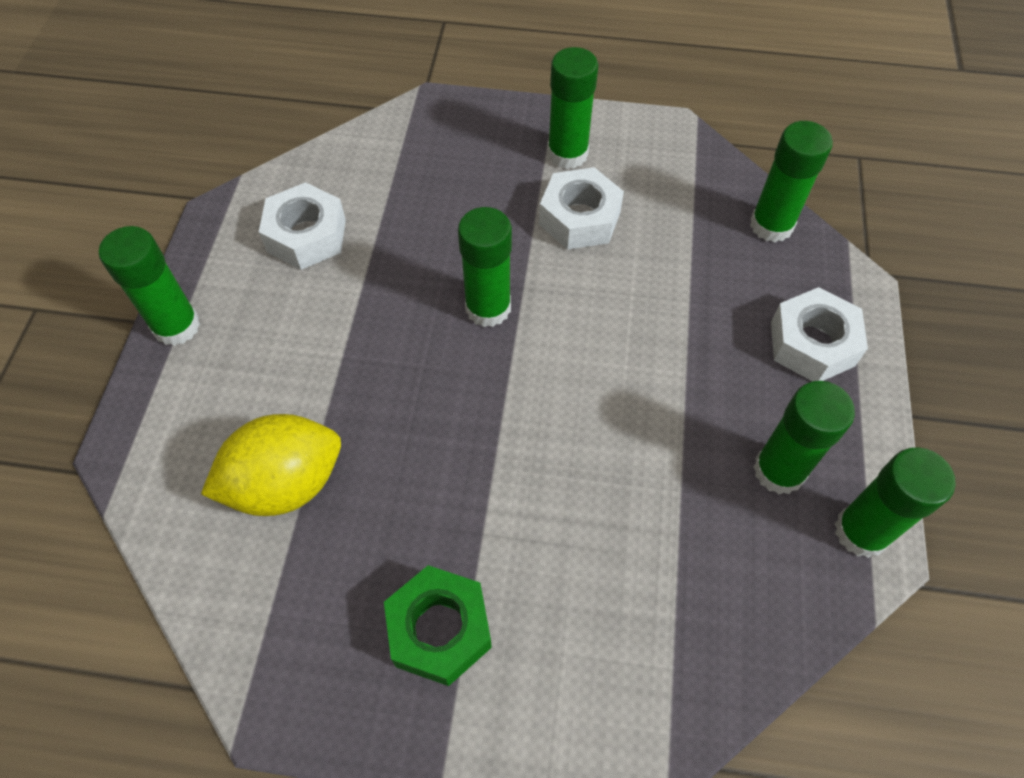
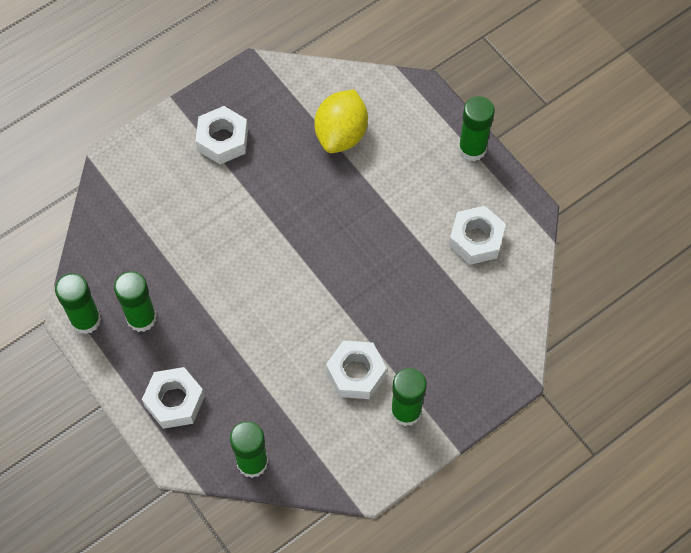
camera: 135 degrees right, 5 degrees up
(439, 629) = (222, 140): green nut -> white nut
(488, 308) = (346, 281): green glue stick -> none

